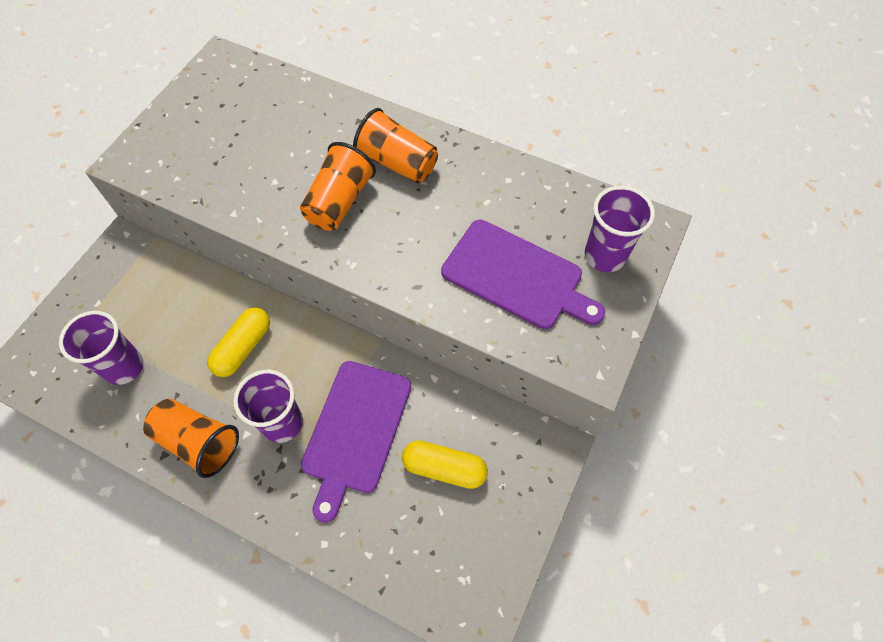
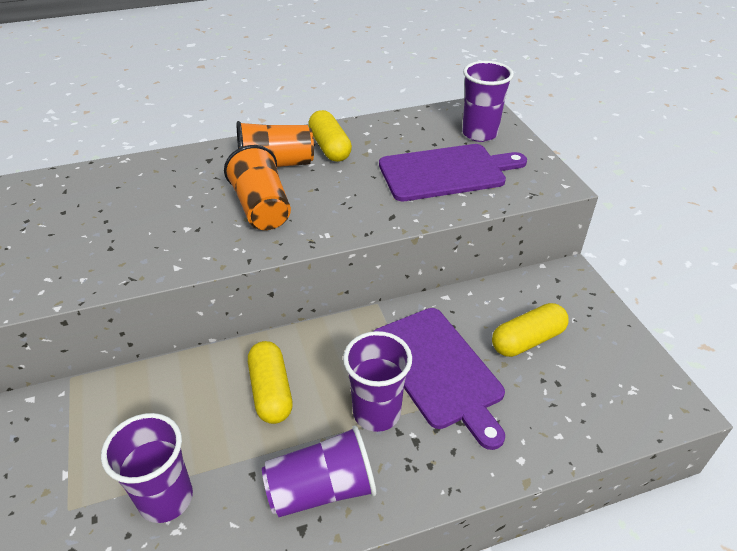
camera: 45 degrees left, 20 degrees down
(198, 442) = (322, 489): orange cup -> purple cup
(459, 175) = (330, 147): none -> yellow capsule

